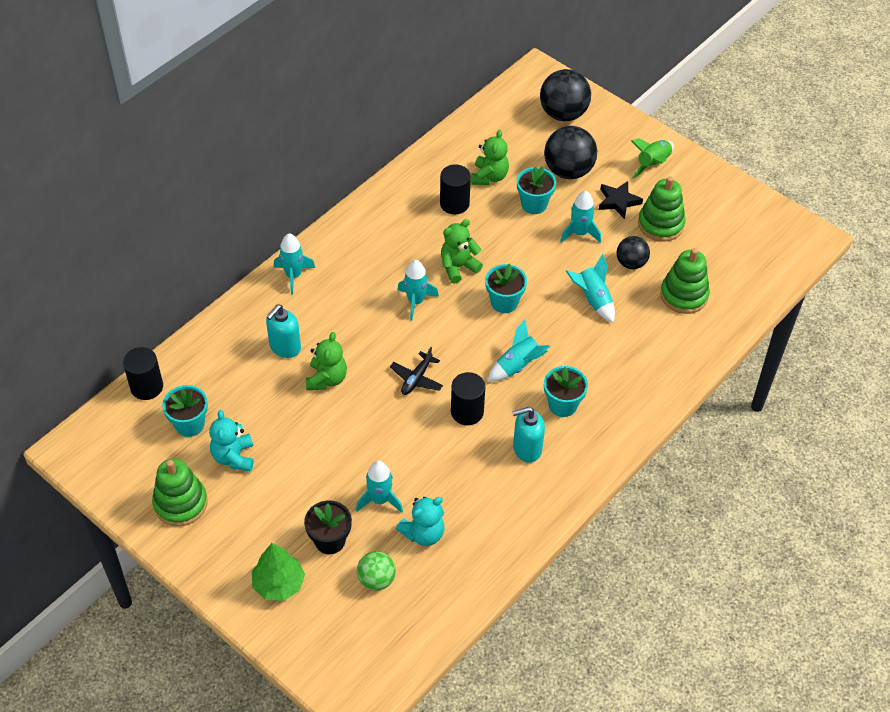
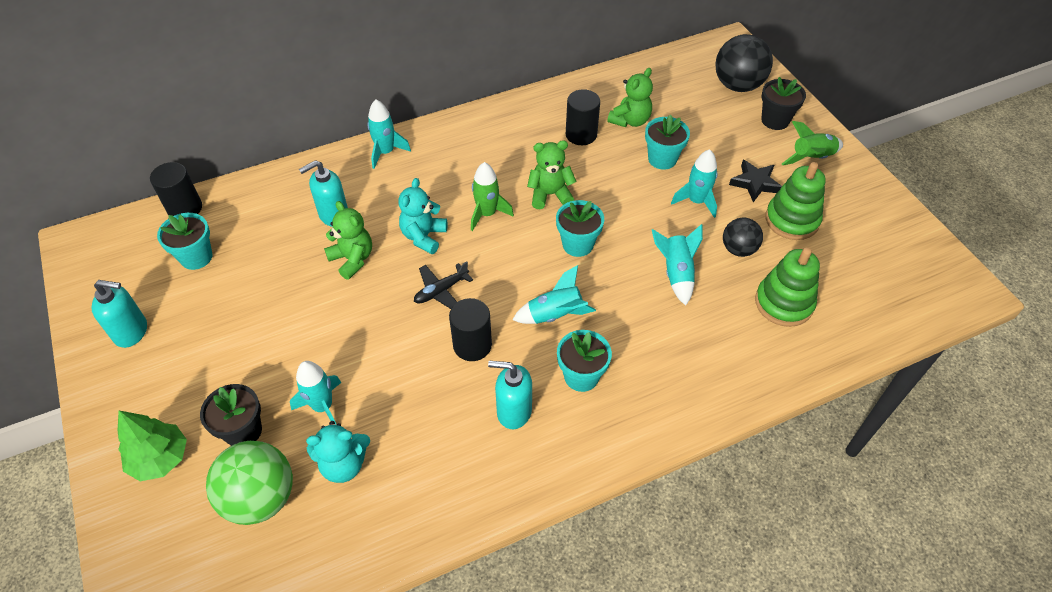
camera: 25 degrees right, 0 degrees up
(180, 503) = (131, 332): green stacking toy -> turquoise soap dispenser
(234, 457) = (213, 304): turquoise teddy bear -> turquoise teddy bear (423, 236)
(327, 379) = (352, 259): green teddy bear -> green teddy bear turned 75 degrees counterclockwise
(376, 579) = (260, 498): green ball -> green ball, size x1.67
(415, 301) = (487, 214): turquoise rocket -> green rocket
(568, 170) = (715, 138): black ball -> none
(609, 138) = (775, 120): none -> black flower pot

